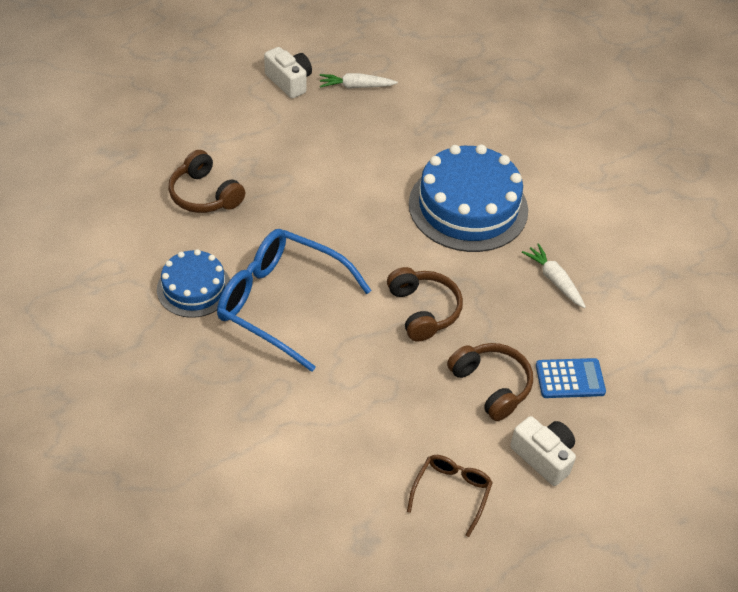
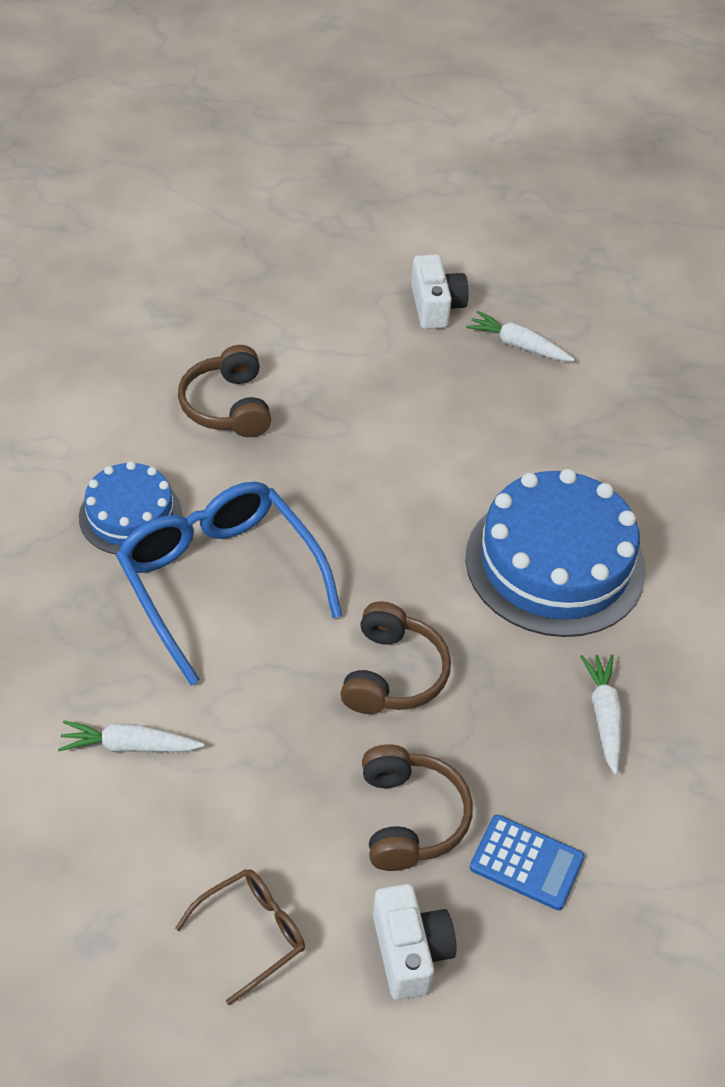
camera: 30 degrees right, 0 degrees up
(300, 424) = (129, 746): none -> white carrot

